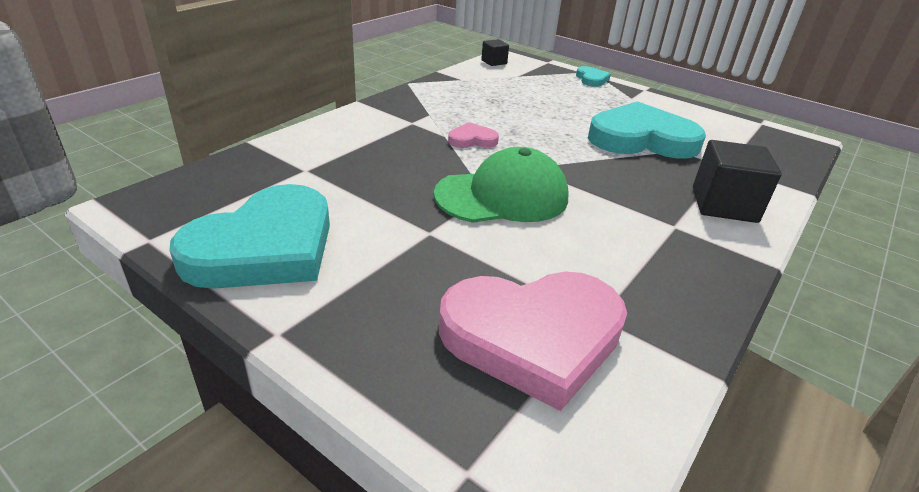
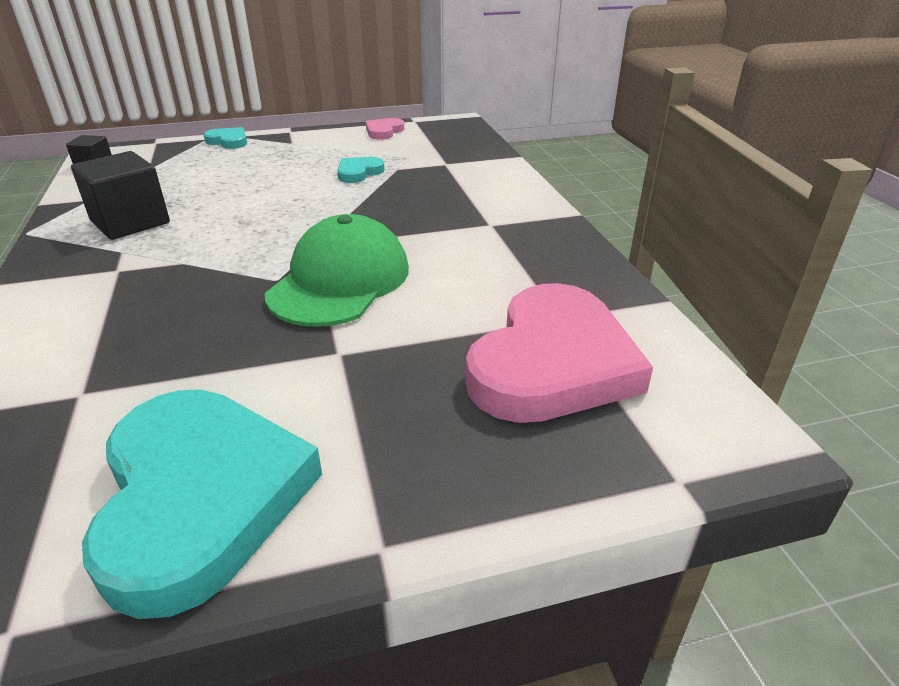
camera: 50 degrees left, 0 degrees up
(472, 140) = (218, 250): pink heart -> pink heart (384, 131)
(641, 139) = (359, 173): turquoise heart -> turquoise heart, size x0.44
(724, 205) = (491, 192): black cube -> black cube (130, 222)

